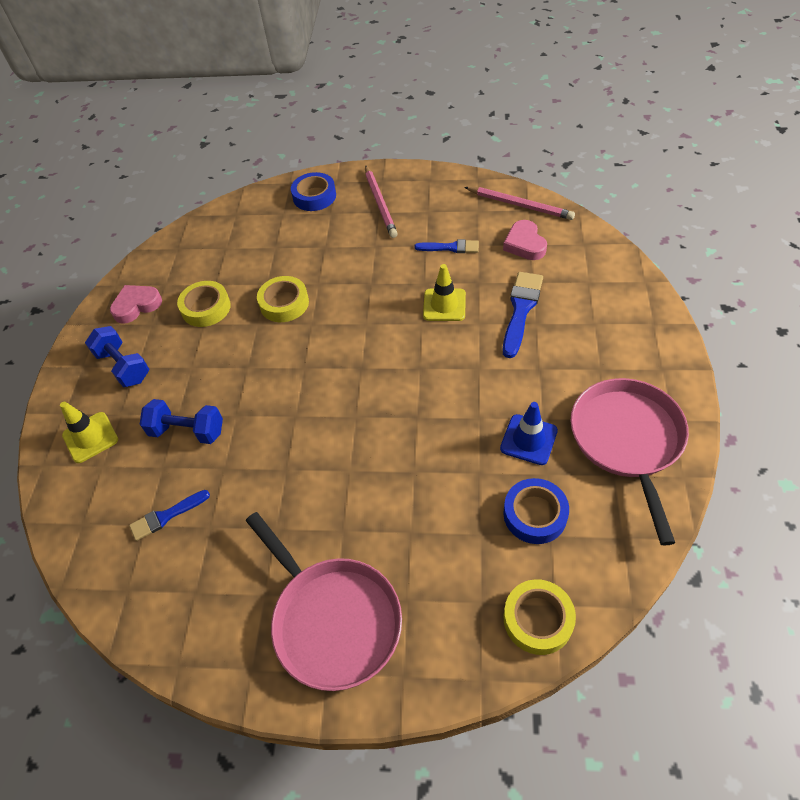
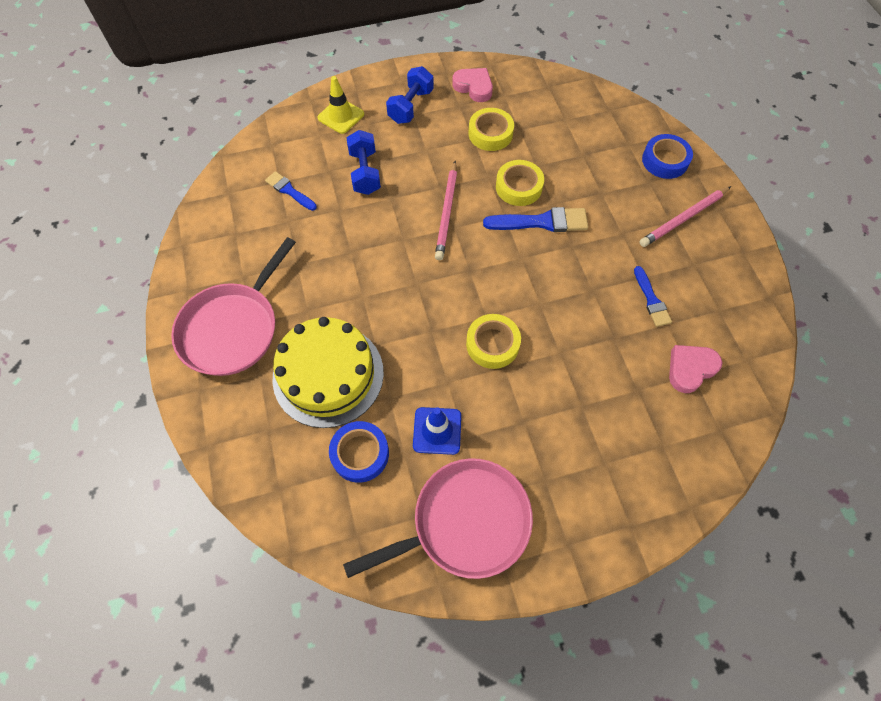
camera: 65 degrees right, 10 degrees up
(433, 525) = (328, 375): none -> yellow cake
(444, 305) = (571, 316): yellow traffic cone -> none
(520, 205) = (749, 350): pink pencil -> pink pencil (446, 212)
(521, 310) = (594, 387): blue brush -> blue brush (541, 222)
(538, 619) = (263, 477): yellow tape -> yellow tape (492, 344)

